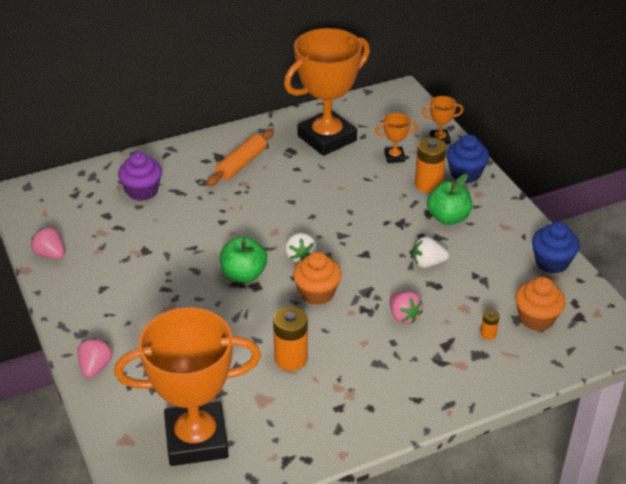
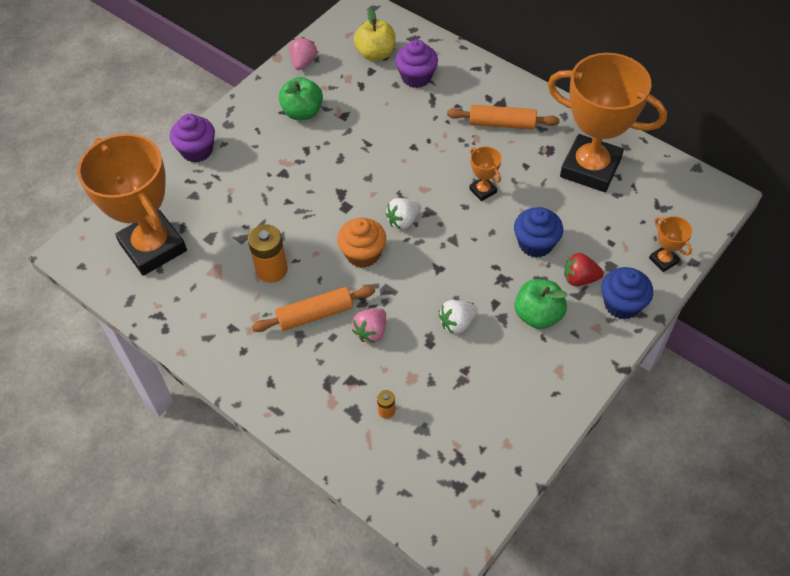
camera: 65 degrees right, 15 degrees up
(88, 205) = (375, 54): none -> yellow apple
(95, 367) = (197, 151): pink strawberry -> purple cupcake
(244, 275) = (354, 193): green apple -> green apple (302, 112)
(361, 345) = (315, 314): none -> orange rolling pin
(394, 157) = (602, 233): orange trophy -> orange trophy (483, 190)
(427, 263) = (457, 323): white strawberry -> white strawberry turned 90 degrees counterclockwise
(428, 184) = (580, 279): orange battery -> red strawberry
(536, 318) = (433, 446): orange cupcake -> none
(552, 262) = (529, 433): blue cupcake -> blue cupcake (535, 244)

